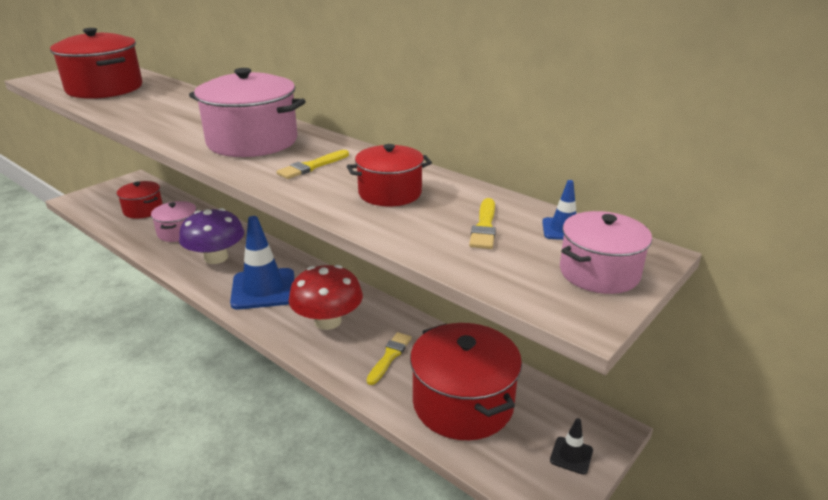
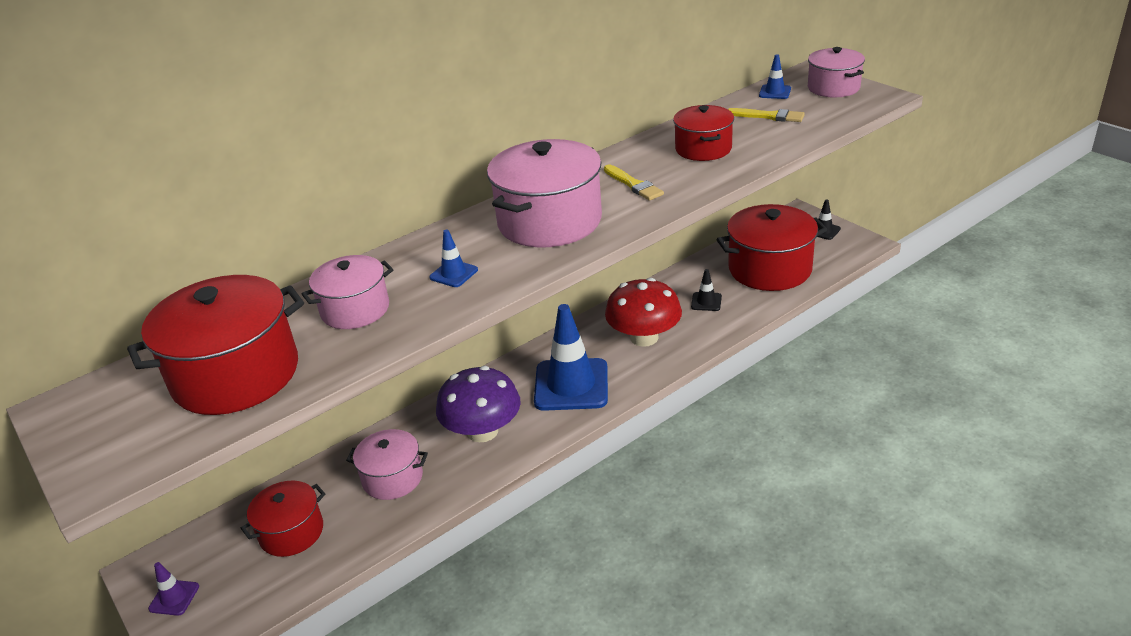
camera: 75 degrees left, 5 degrees up
(109, 190) = (174, 597): none -> purple traffic cone
(156, 103) = (355, 310): none -> pink pot
(186, 121) = (453, 274): none -> blue traffic cone
(389, 356) = (706, 302): yellow brush -> black traffic cone

